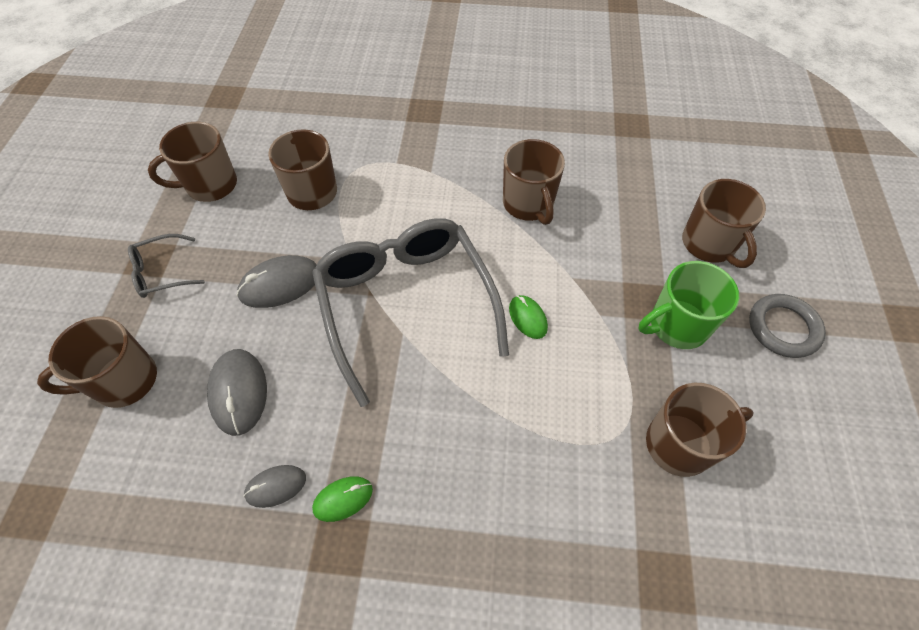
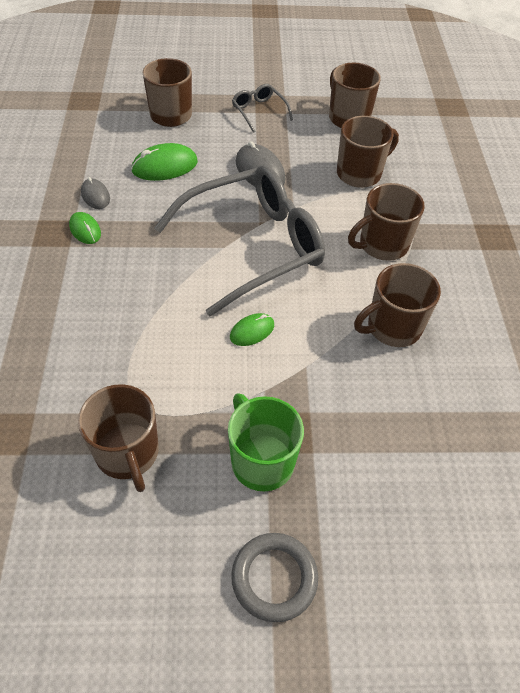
camera: 80 degrees right, 5 degrees down
(239, 392) = (164, 166): grey mouse -> green mouse
(709, 244) = (383, 506): brown mug -> brown mug (382, 245)

